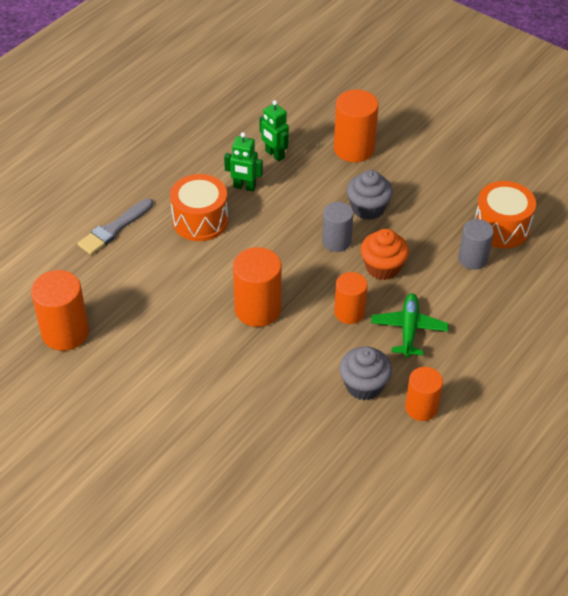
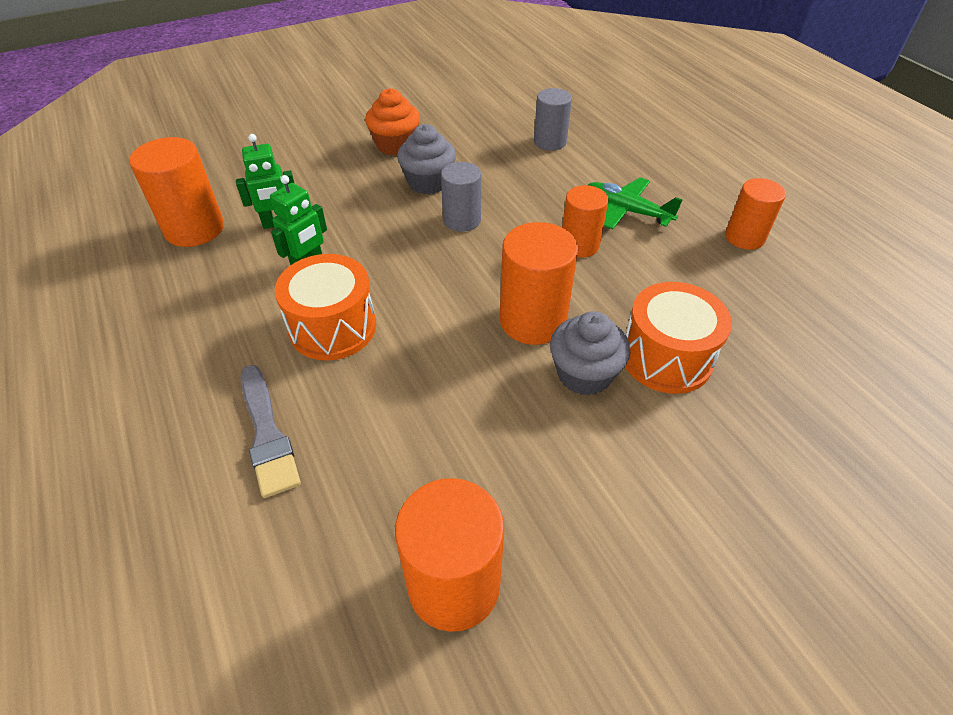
camera: 65 degrees left, 0 degrees up
(354, 149) = (328, 164): orange cylinder -> orange cylinder (194, 229)
(364, 385) = (698, 269): grey cupcake -> grey cupcake (584, 374)
(382, 267) = (525, 200): orange cupcake -> orange cupcake (395, 145)
(501, 227) = (519, 114): orange drum -> orange drum (666, 357)

